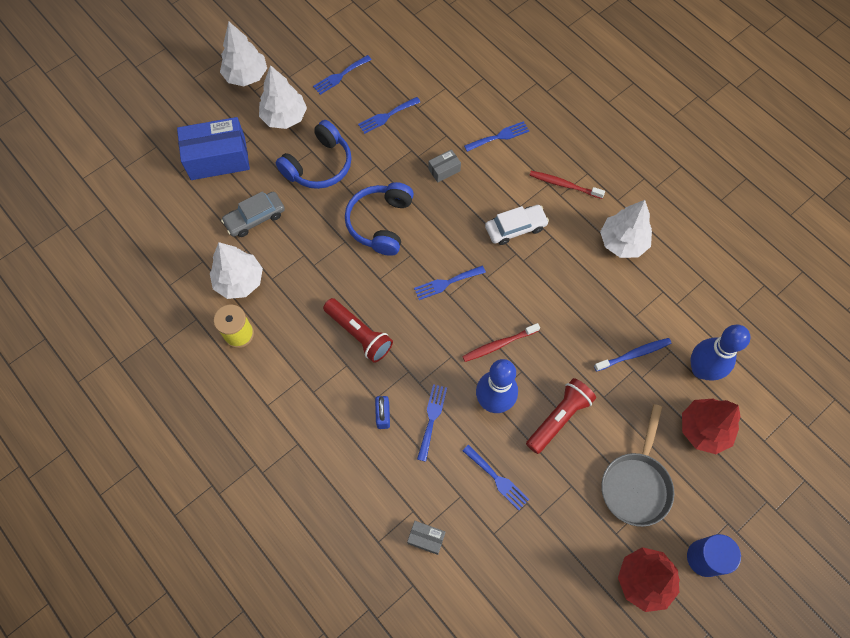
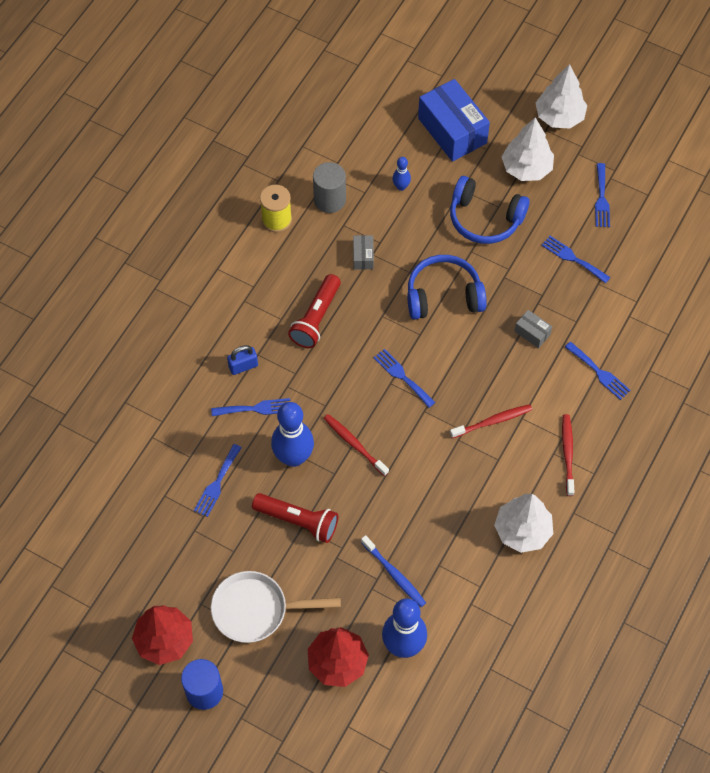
camera: 70 degrees right, 5 degrees down
(239, 281) = (329, 200): white tree -> grey cylinder
(255, 218) = (401, 187): grey car -> blue bowling pin
(340, 76) = (601, 199): blue fork -> blue fork turned 120 degrees counterclockwise
(426, 538) = (141, 440): grey box -> grey box (363, 256)
(515, 228) = (493, 421): white car -> red toothbrush
(636, 484) = (256, 610): grey pan -> white pan

